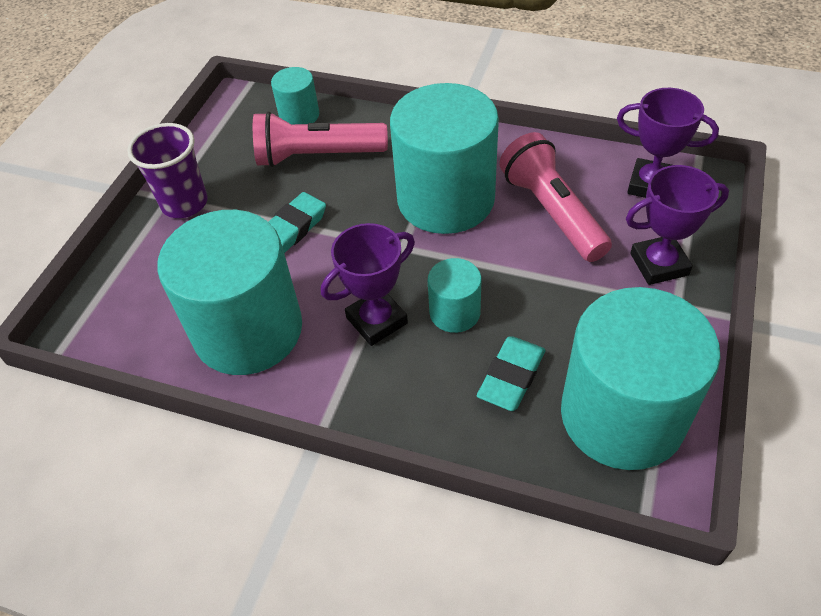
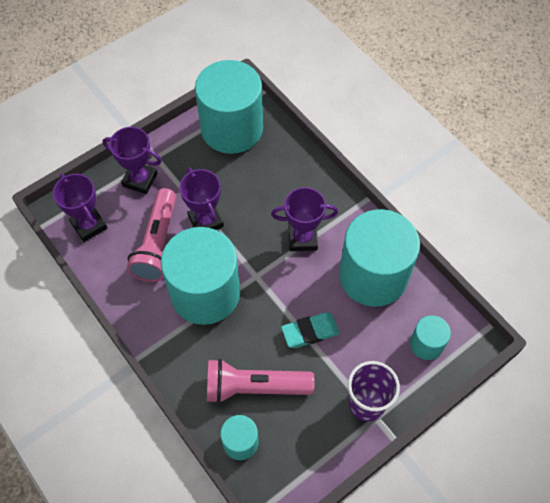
camera: 150 degrees left, 10 degrees up
(317, 156) = (255, 387): pink flashlight -> pink flashlight turned 150 degrees clockwise
(455, 312) = (260, 218): turquoise cylinder -> turquoise cylinder (426, 344)
(511, 376) = (262, 171): turquoise eraser -> none
(522, 267) = (205, 221): none -> purple trophy

